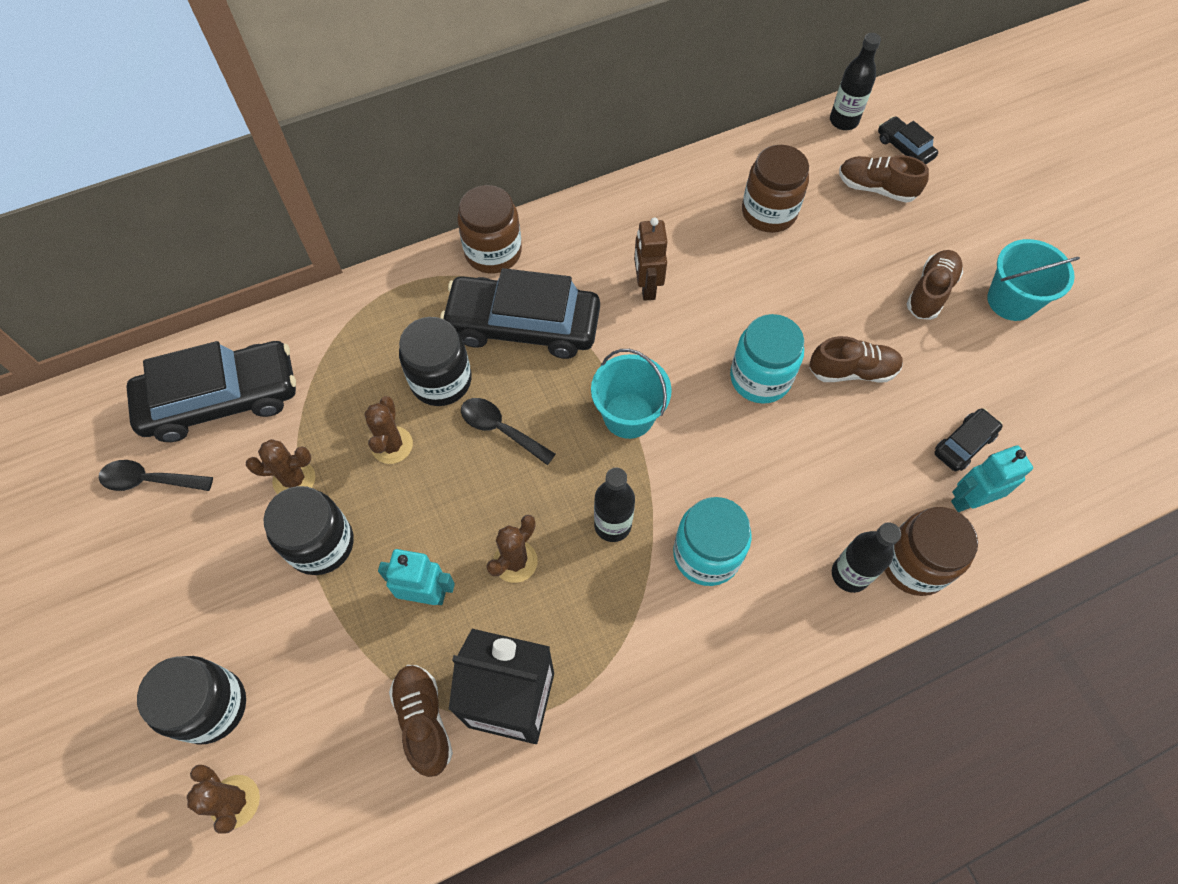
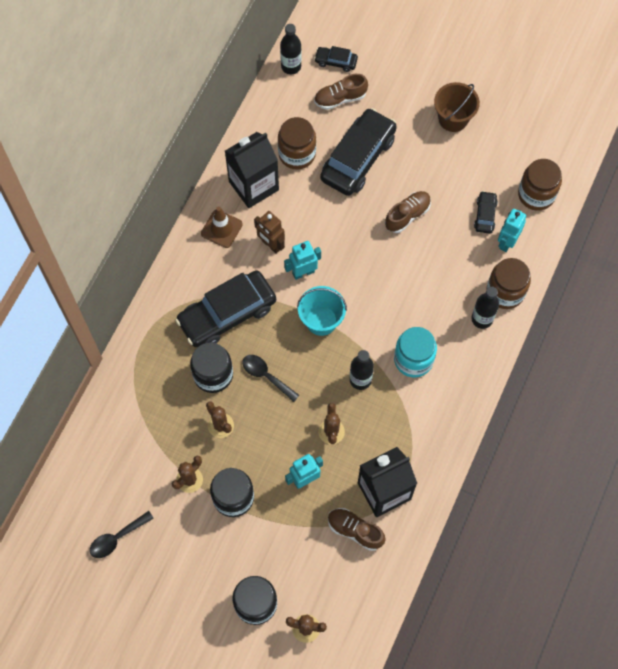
camera: 40 degrees left, 5 degrees up
(222, 399) = (110, 472): black car -> black car (358, 158)
(493, 252) = (173, 285): brown jar -> brown jar (536, 194)
(500, 429) = (266, 376): black spoon -> black spoon turned 45 degrees clockwise
(605, 231) = (221, 229): none -> brown traffic cone
(657, 344) = (303, 272): none -> turquoise robot
(685, 212) = (253, 186): none -> black carton
(760, 378) = (367, 252): turquoise jar -> none
(930, 292) = (412, 142): brown shoe -> none
(1011, 300) = (453, 118): turquoise bucket -> brown bucket

